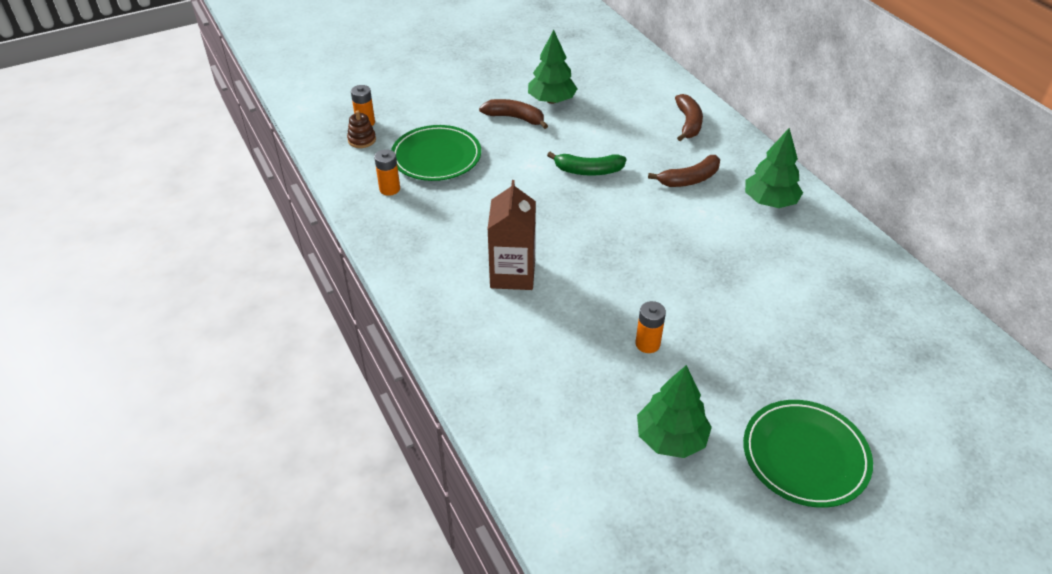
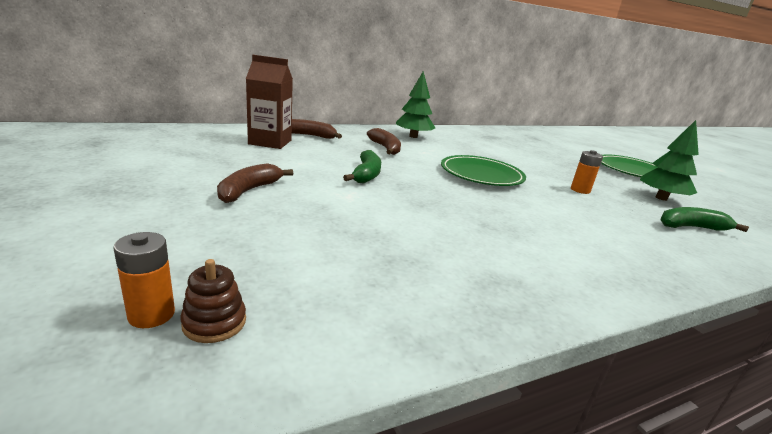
camera: 90 degrees left, 20 degrees down
(389, 189) = (382, 297): orange battery -> none
(436, 157) = (309, 249): green plate -> green plate (481, 174)
(512, 274) = (532, 227): brown carton -> brown carton (270, 142)
(551, 100) = (228, 170): green tree -> none
(571, 425) = (691, 227): none -> green banana

